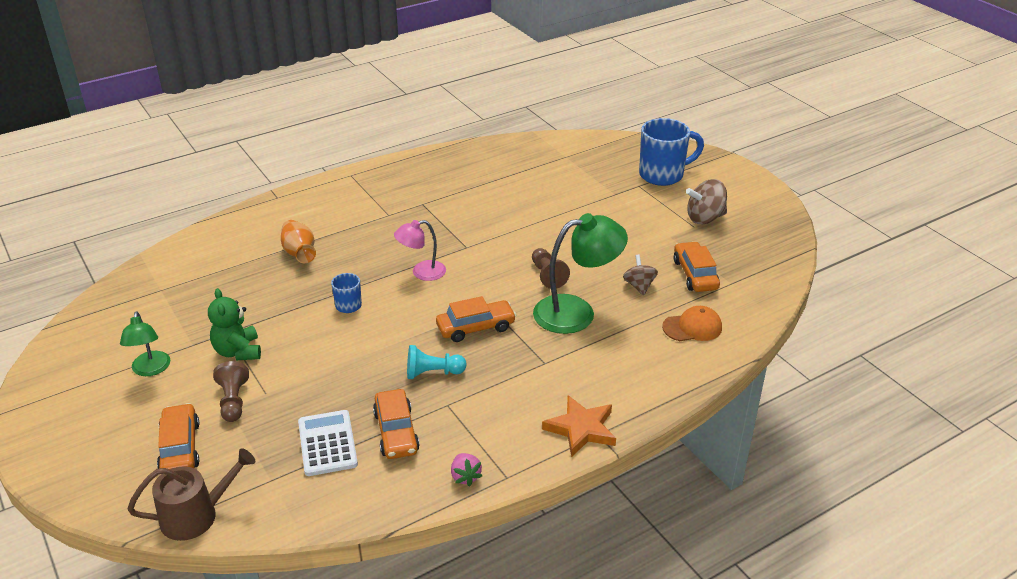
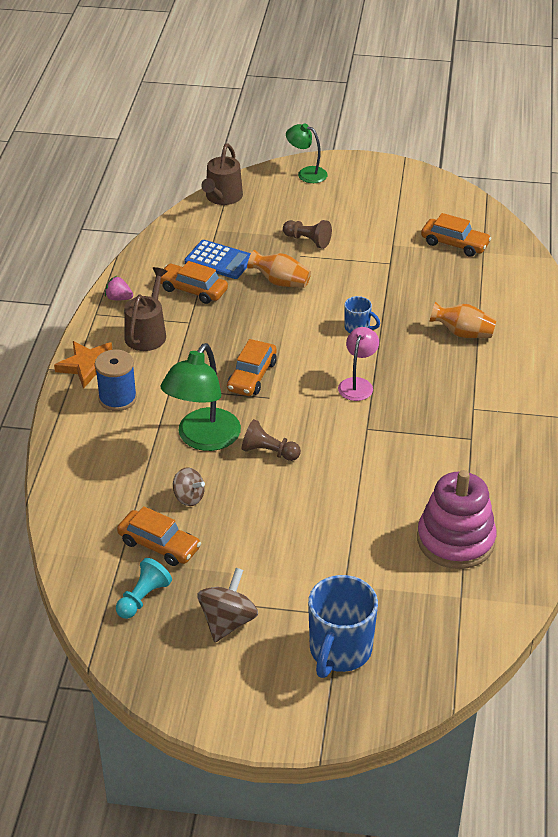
camera: 130 degrees right, 5 degrees up
(150, 369) = (383, 220): green lamp -> green lamp (306, 173)
(180, 448) = (288, 209): orange car -> orange car (454, 244)
(238, 351) = (360, 259): green teddy bear -> none
(324, 382) = (280, 282): none -> orange vase
(327, 443) = (219, 260): white calculator -> blue calculator
(433, 373) = (228, 331): turquoise pawn -> turquoise pawn (143, 598)
(494, 421) = (147, 333): none -> brown watering can
(525, 174) = (455, 540): none -> pink stacking toy
(595, 384) = (117, 398): none -> blue spool
(692, 327) = (103, 491): orange cap -> none

